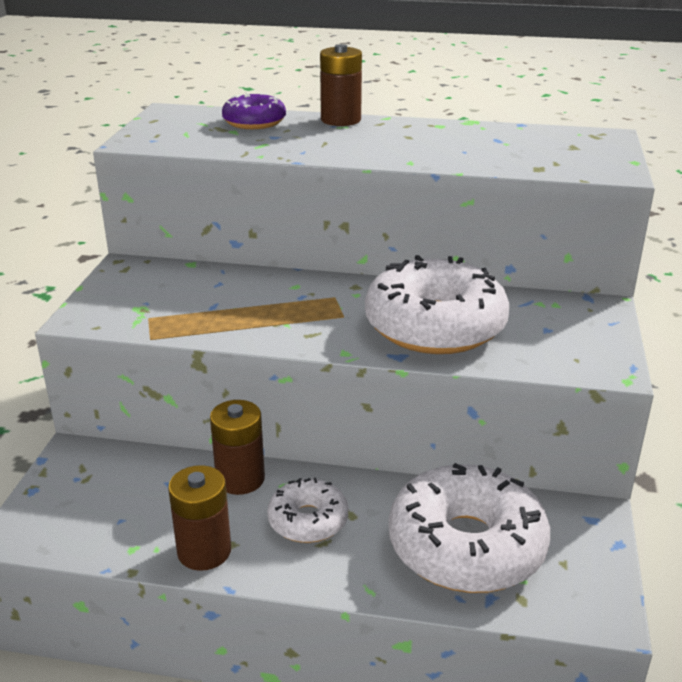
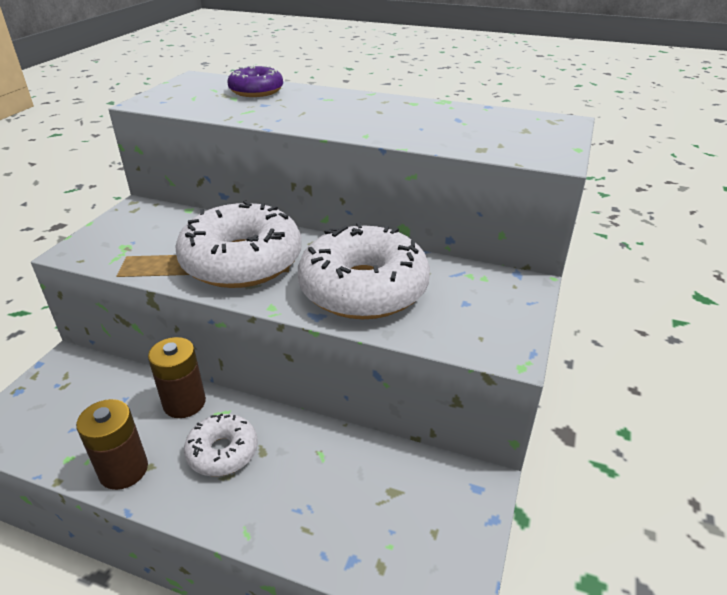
camera: 10 degrees right, 5 degrees up
(341, 120) = (330, 93): brown battery -> none
(466, 546) = (350, 499): white donut -> white donut (242, 261)

